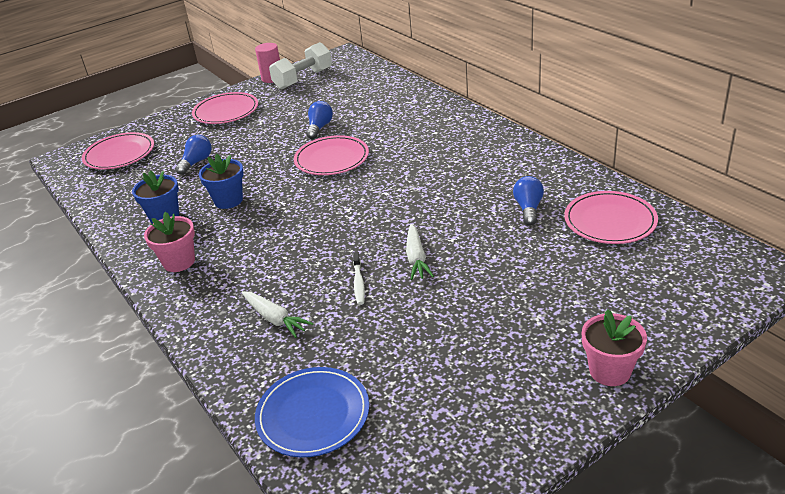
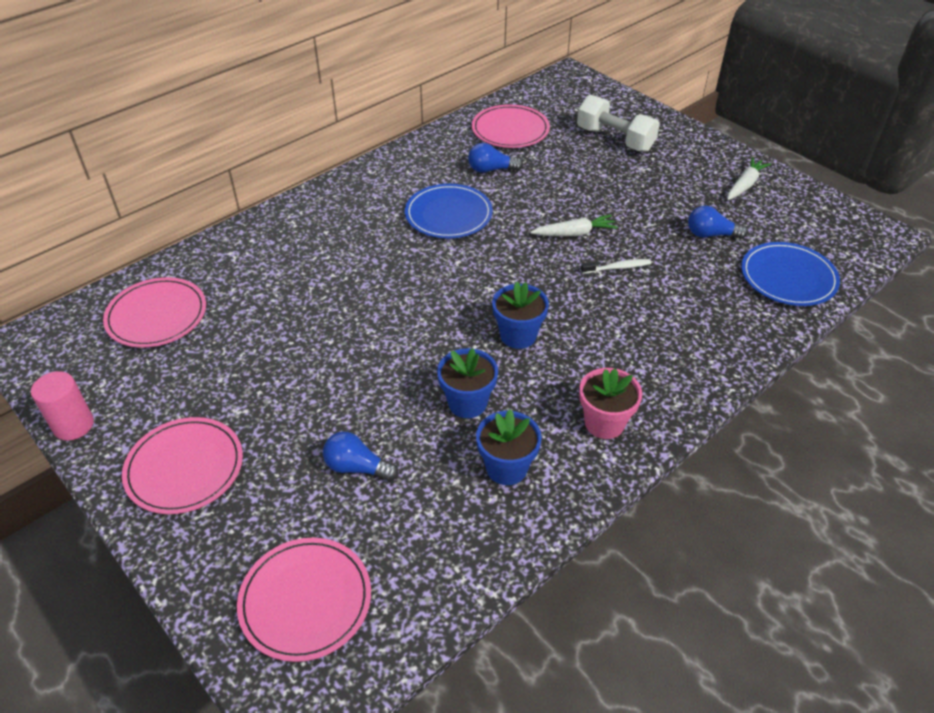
camera: 100 degrees left, 10 degrees up
(275, 319) = (683, 319): white carrot -> white carrot (745, 185)
(287, 223) = (518, 335): none -> blue flower pot
(303, 79) = (99, 381): white dumbbell -> white dumbbell (615, 139)
(319, 128) = (283, 337): blue light bulb -> blue light bulb (711, 235)
(331, 159) = (373, 315): pink plate -> pink plate (157, 315)
(453, 186) = (448, 214): none -> blue plate
(609, 371) = (690, 141): pink flower pot -> none

